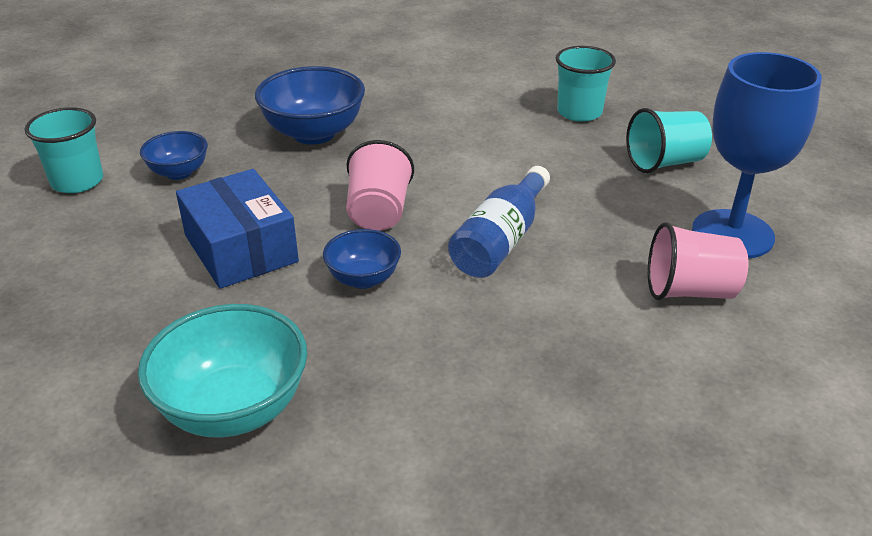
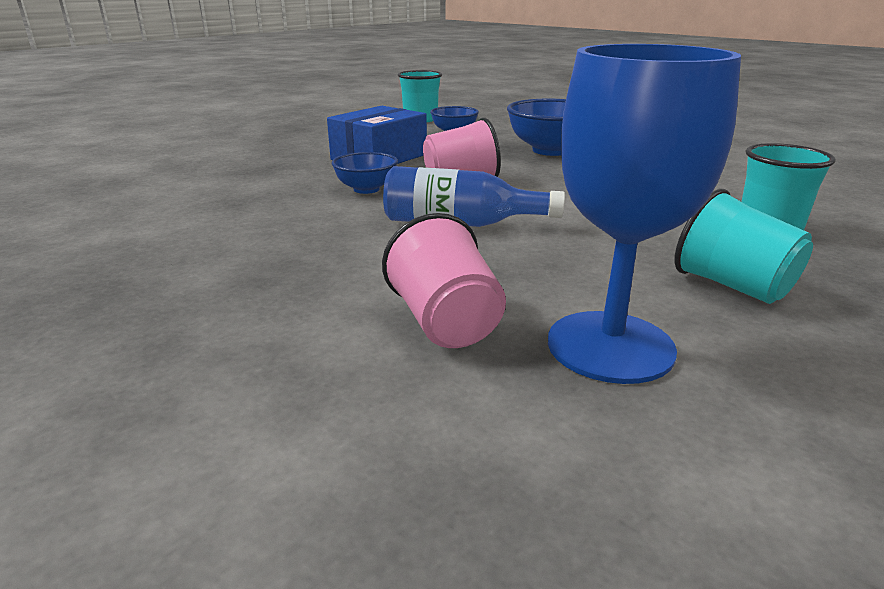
camera: 70 degrees right, 10 degrees down
(234, 409) = (208, 181): turquoise bowl -> none

